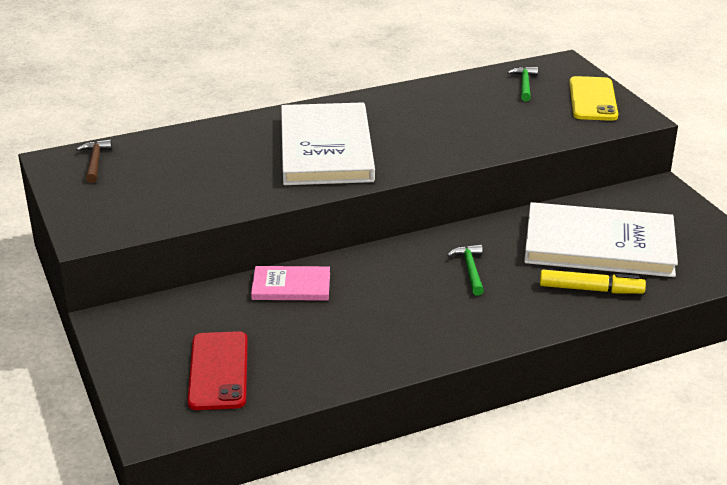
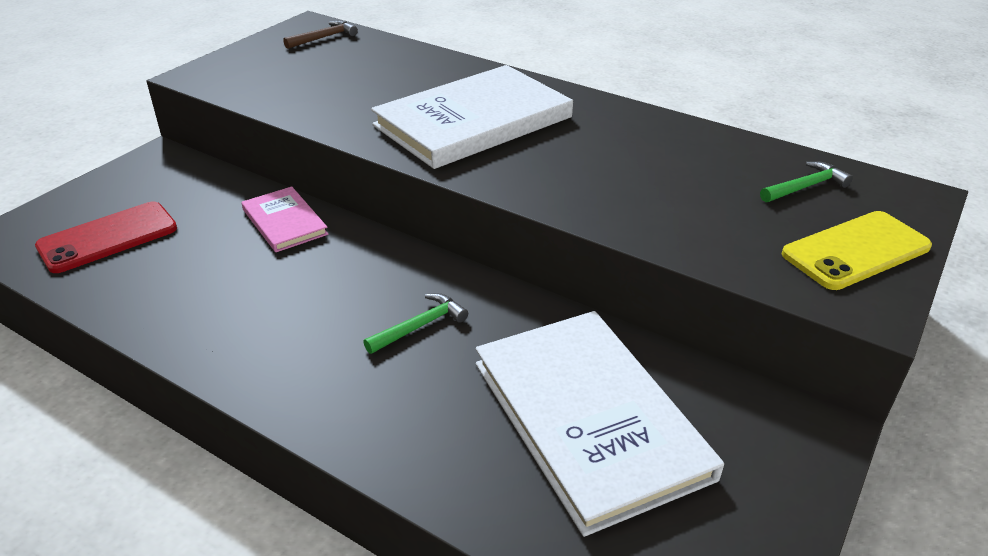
camera: 55 degrees right, 5 degrees up
(590, 289) = (467, 450): yellow marker -> none

